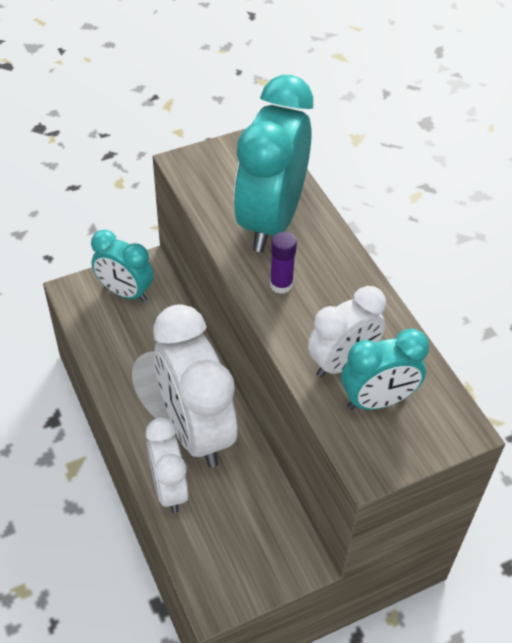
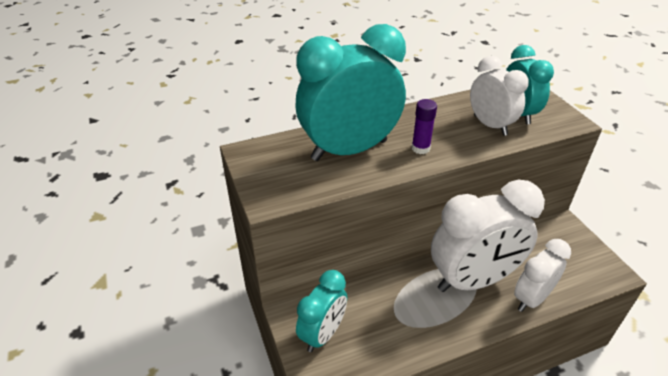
camera: 85 degrees left, 10 degrees down
(169, 488) = (531, 298): white clock -> white clock turned 150 degrees clockwise
(271, 221) = (349, 150): turquoise clock -> turquoise clock turned 135 degrees clockwise

